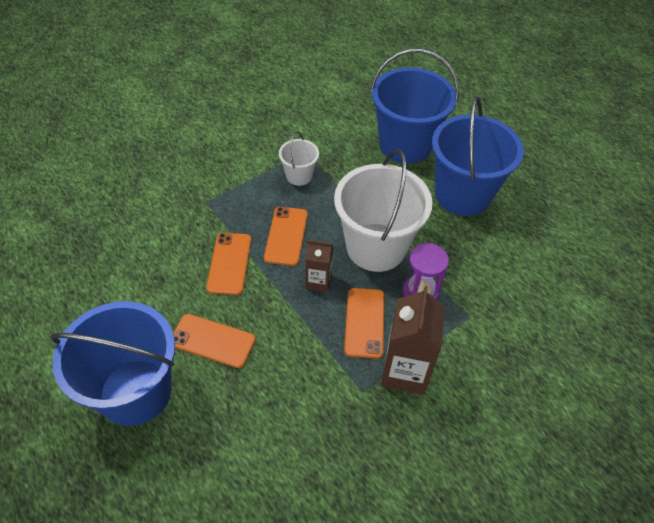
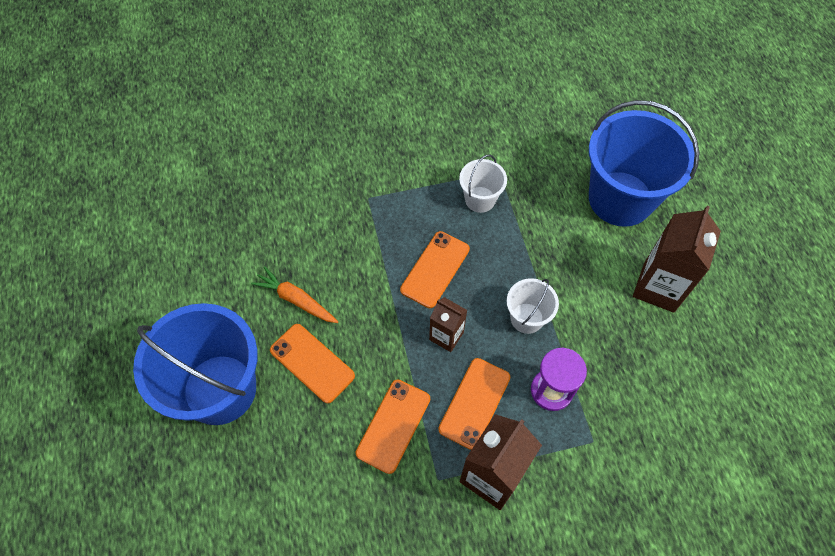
camera: 25 degrees right, 10 degrees up
(176, 296) = (296, 300): none -> orange carrot
(229, 263) = (363, 281): orange phone -> orange phone (393, 425)
(376, 247) = (527, 318): white bucket -> white bucket, size x0.48
(462, 195) = (658, 287): blue bucket -> brown carton

